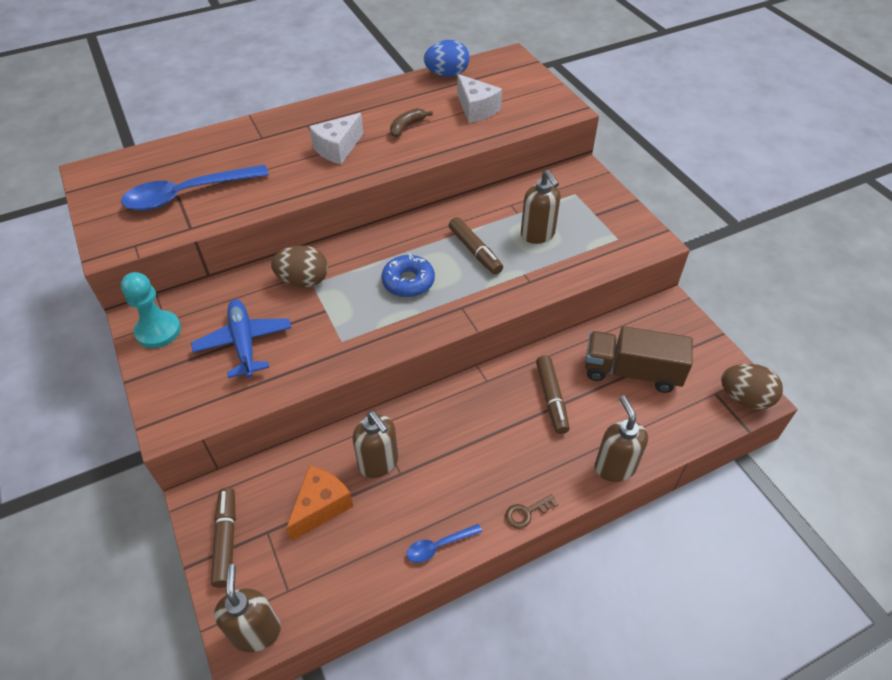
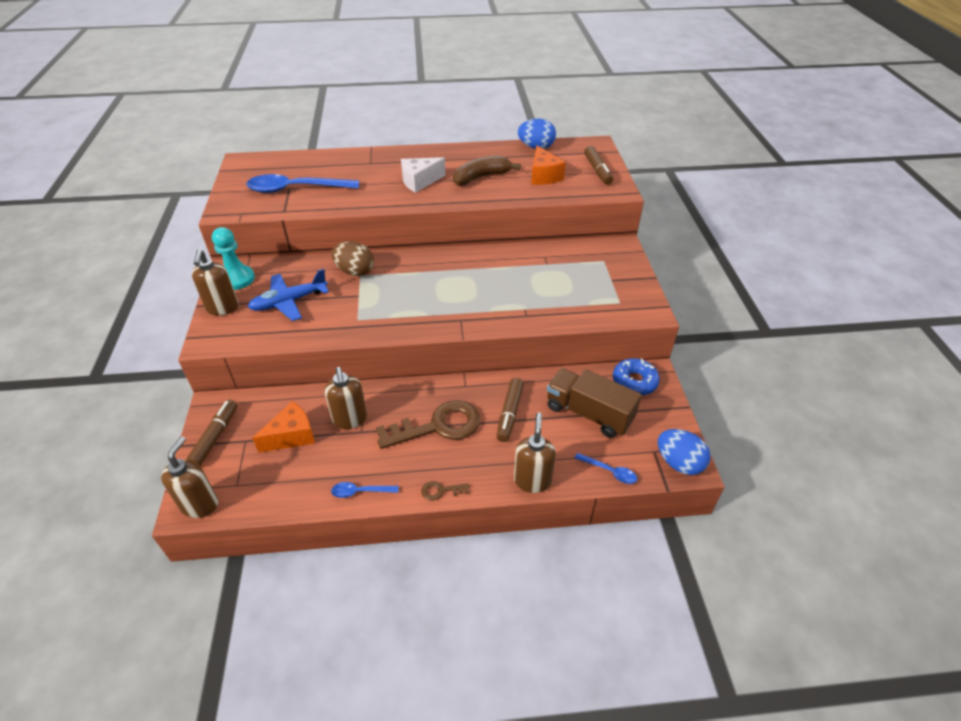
camera: 20 degrees right, 5 degrees down
(244, 343) = (289, 302): blue plane -> blue plane turned 120 degrees counterclockwise
(407, 127) = (481, 177): brown banana -> brown banana, size x1.64
(408, 282) = (431, 291): blue donut -> blue donut (634, 381)
(475, 251) = (495, 283): brown marker -> brown marker (597, 170)
(476, 109) = (543, 176): white cheese -> orange cheese
(482, 438) = (437, 426): none -> brown key
(538, 235) = (553, 283): brown soap dispenser -> brown soap dispenser (222, 308)
(685, 430) = (609, 471): none -> blue spoon
(745, 398) = (679, 463): brown egg -> blue egg

